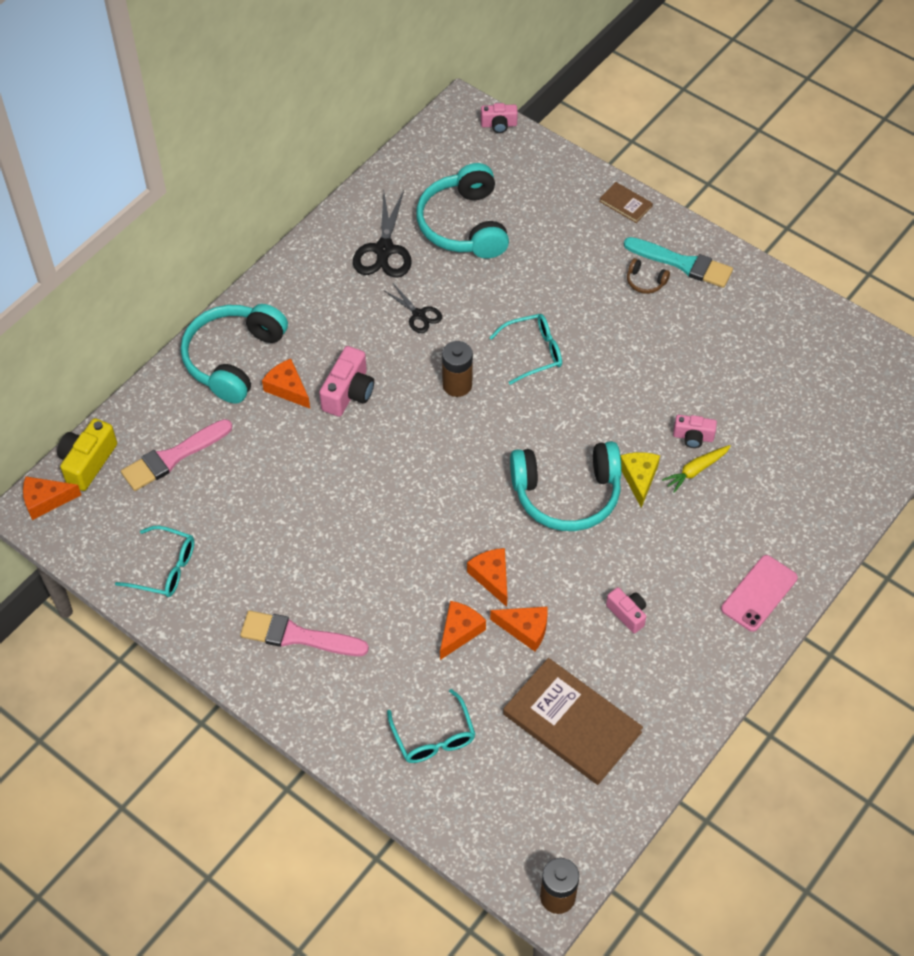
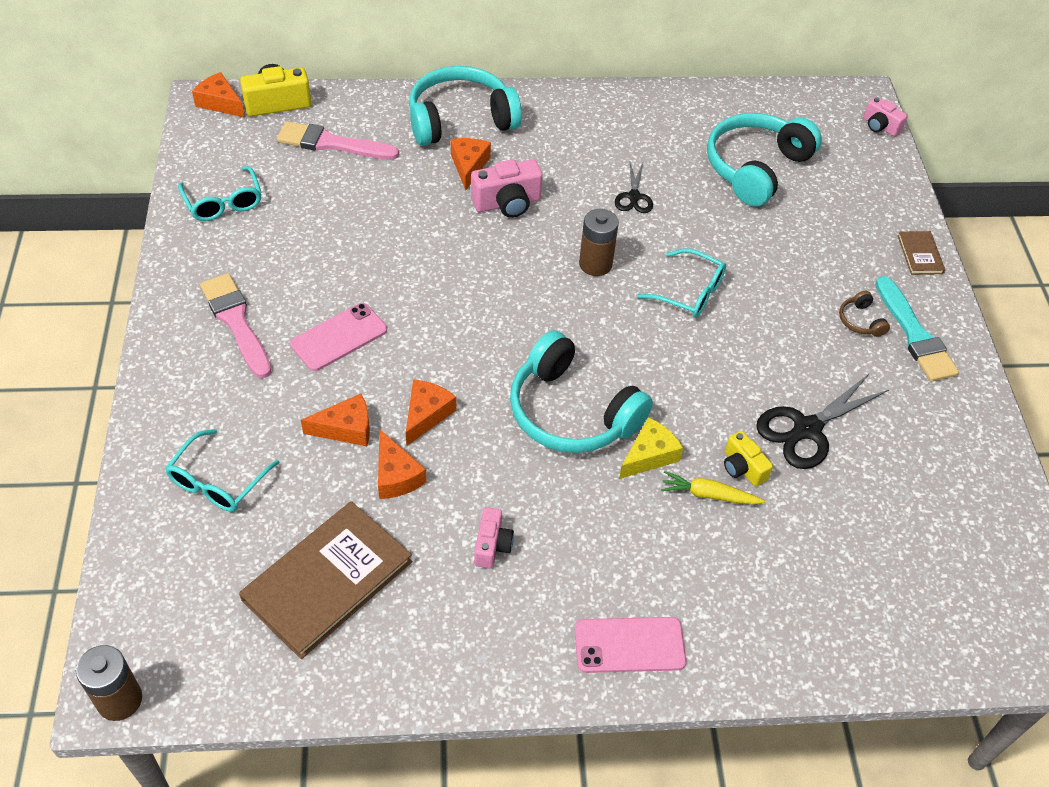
camera: 45 degrees right, 5 degrees down
(374, 582) = (339, 337): none -> pink phone
(384, 250) = (668, 137): black scissors -> black scissors (807, 429)
(572, 723) = (327, 581): brown book -> brown book turned 45 degrees clockwise
(693, 437) = (742, 467): pink camera -> yellow camera

